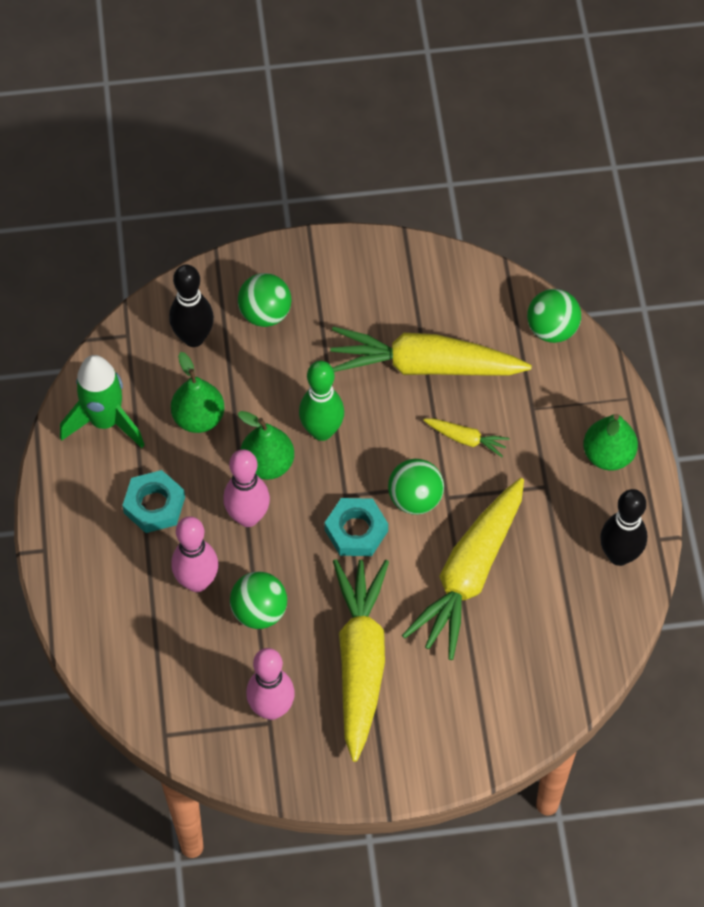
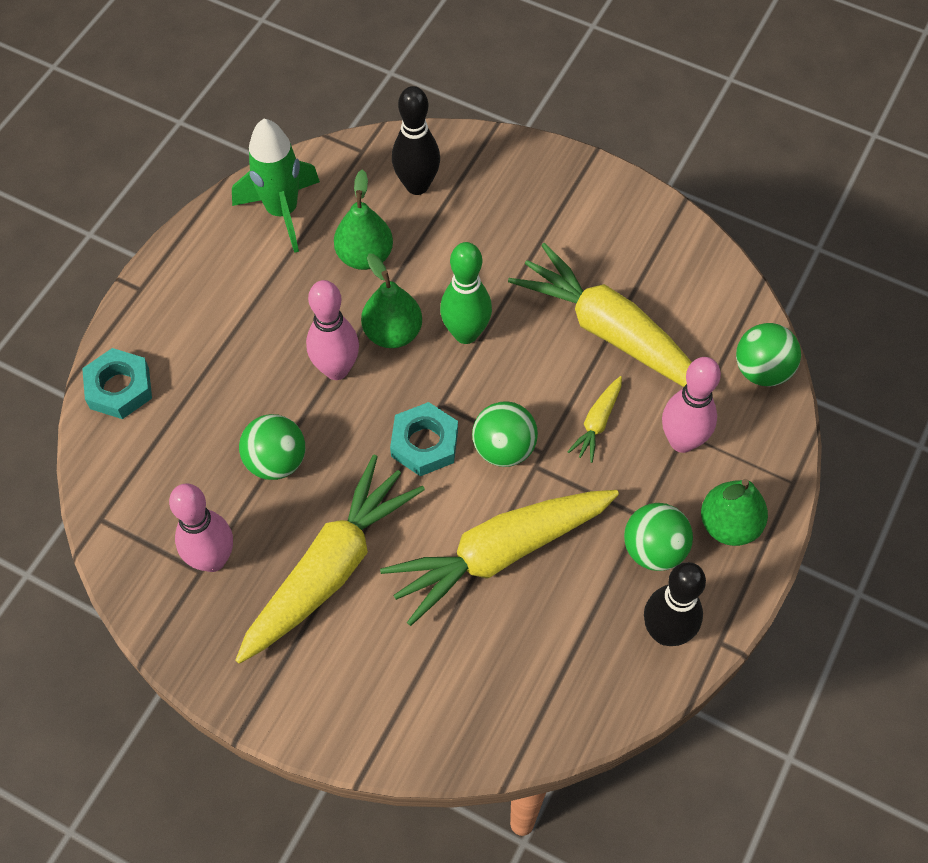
camera: 35 degrees right, 0 degrees up
(154, 505) = (263, 308): turquoise nut -> turquoise nut (119, 388)
(197, 582) = (244, 399): pink bowling pin -> pink bowling pin (682, 441)
(265, 313) = (497, 201): green ball -> green ball (654, 549)
(466, 439) = (597, 423): yellow carrot -> yellow carrot turned 60 degrees clockwise

